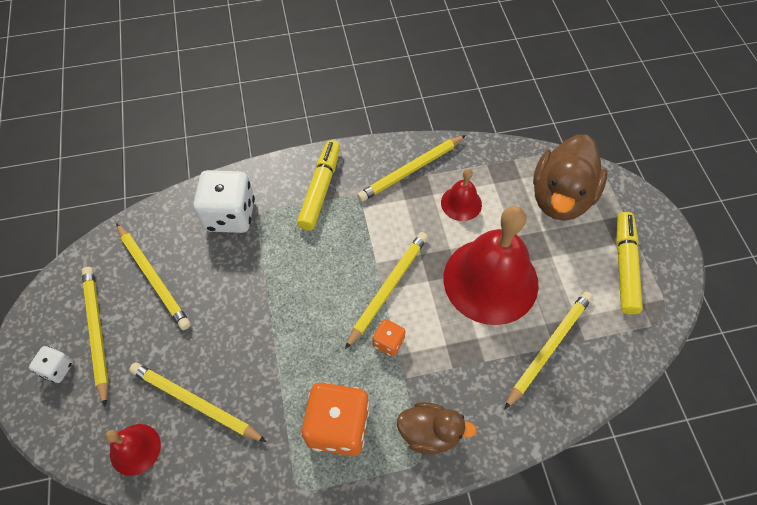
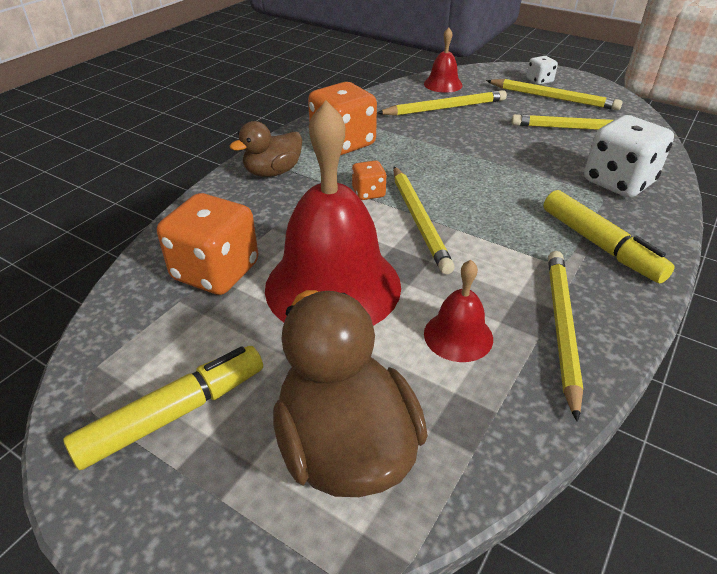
camera: 135 degrees right, 20 degrees down
(549, 348) = (216, 272): yellow pencil -> orange dice
(624, 266) = (174, 414): yellow marker -> yellow marker turned 90 degrees counterclockwise

